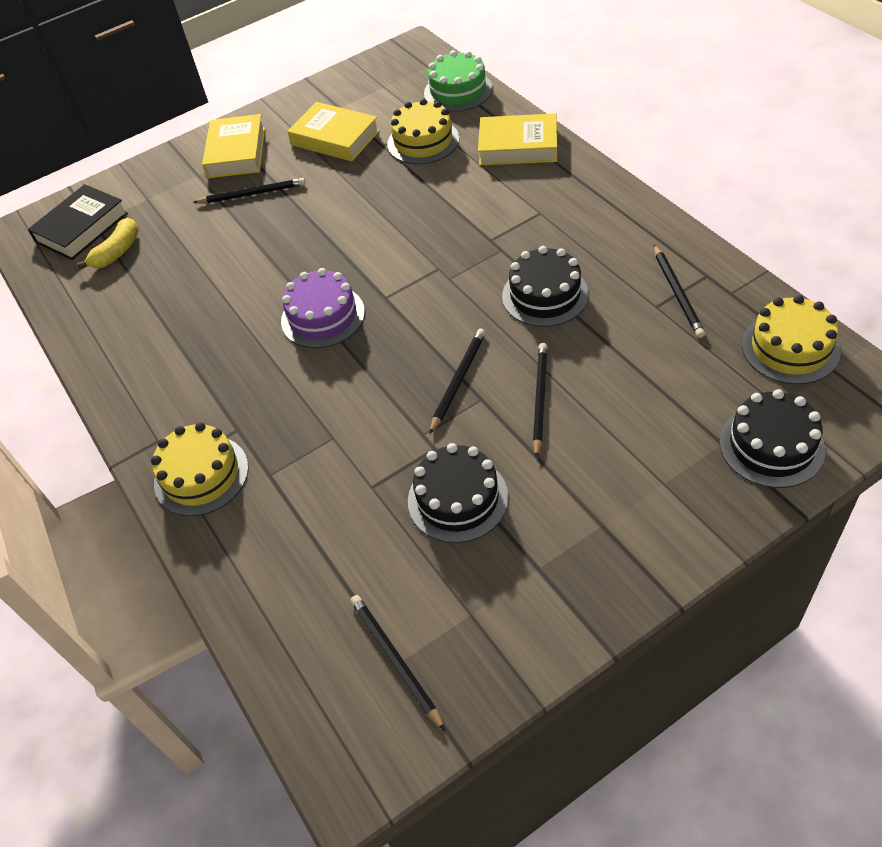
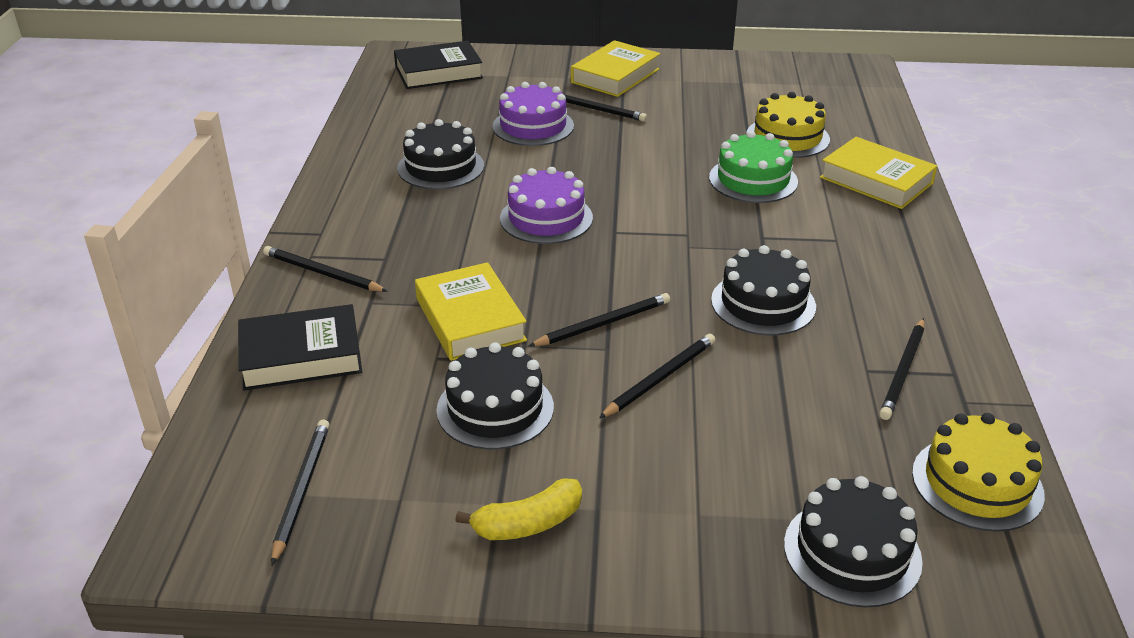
camera: 30 degrees right, 15 degrees down
(117, 252) = (444, 99): yellow banana -> yellow banana (528, 523)
(188, 319) = (441, 167): none -> black cake
(201, 475) = (322, 273): yellow cake -> black pencil
(221, 237) = (533, 126): none -> purple cake
(268, 556) = (301, 356): none -> black book
(335, 138) = (710, 101): yellow book -> yellow book (470, 319)
(458, 91) = (867, 115): green cake -> green cake (753, 180)

